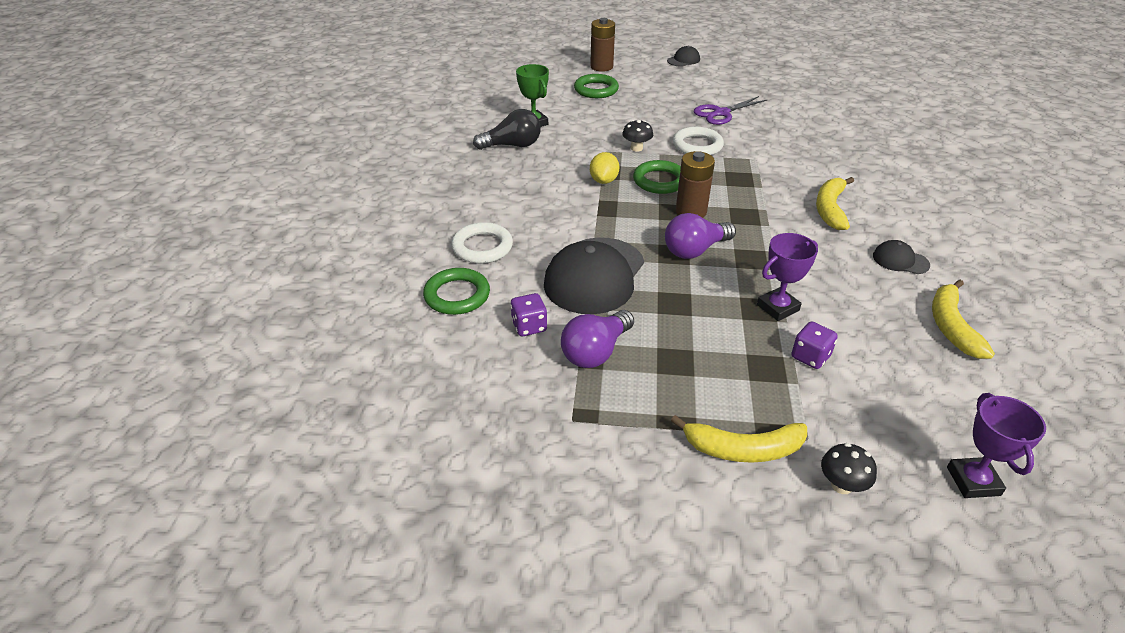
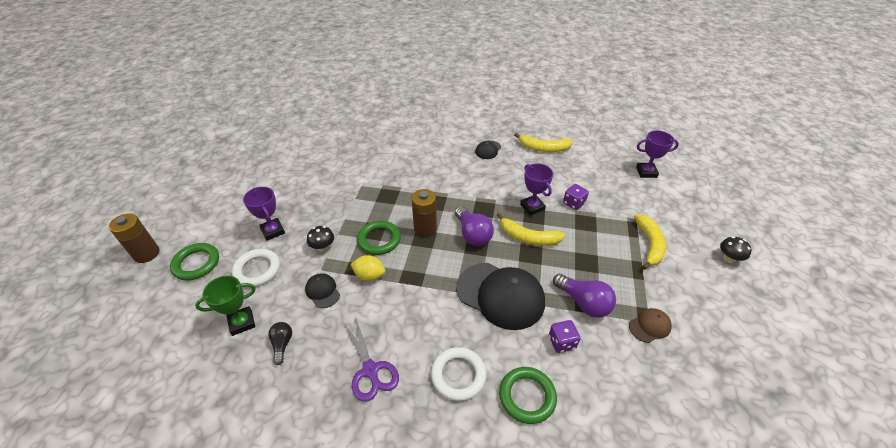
camera: 85 degrees left, 5 degrees up
(512, 145) = (282, 344): black light bulb -> black light bulb, size x0.59
(564, 420) = (649, 326): none -> brown cap
(650, 117) = (273, 231): none -> purple trophy
(683, 60) = (174, 193): black cap -> black cap (322, 291)
(697, 145) = (332, 209): white ring -> white ring (257, 270)
(721, 113) = (286, 187): purple scissors -> purple scissors (370, 370)
(830, 209) = (433, 163): yellow banana -> yellow banana (528, 238)
(841, 485) = (662, 213): black mushroom -> black mushroom (728, 258)

